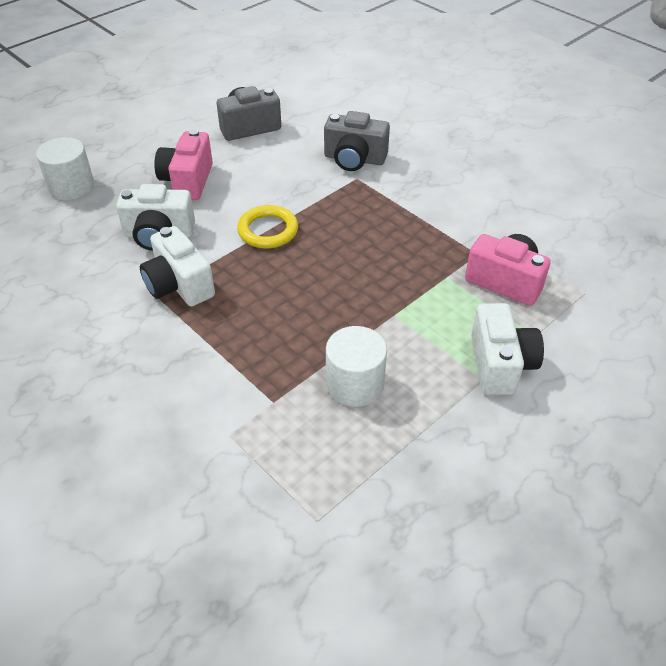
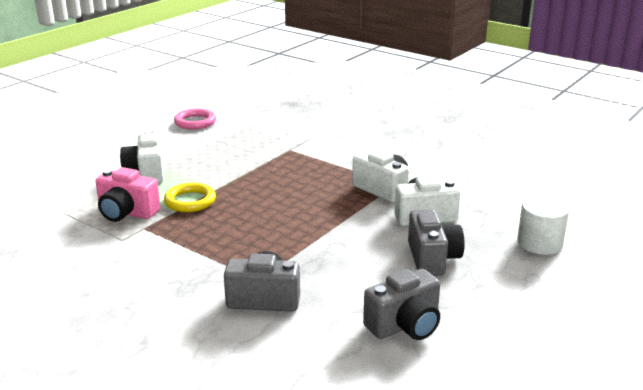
camera: 170 degrees right, 20 degrees down
(187, 181) = (432, 258): pink camera -> grey camera
(268, 230) = (331, 227): yellow ring -> yellow ring (190, 201)
(355, 384) = (242, 159): white cylinder -> none
(439, 537) = (195, 122): none -> pink ring

